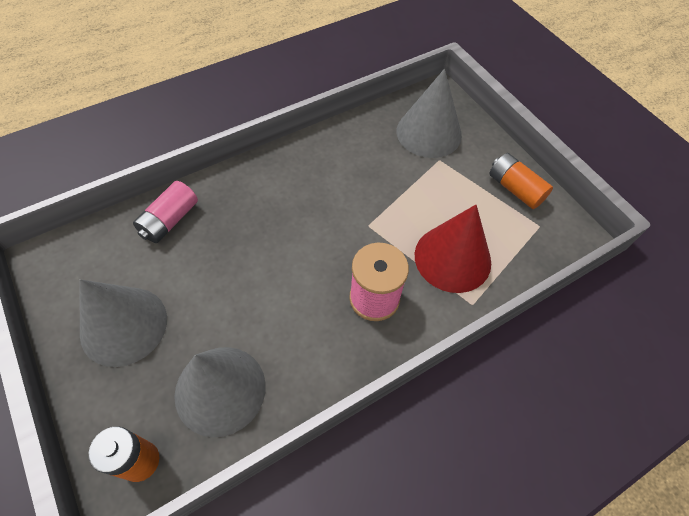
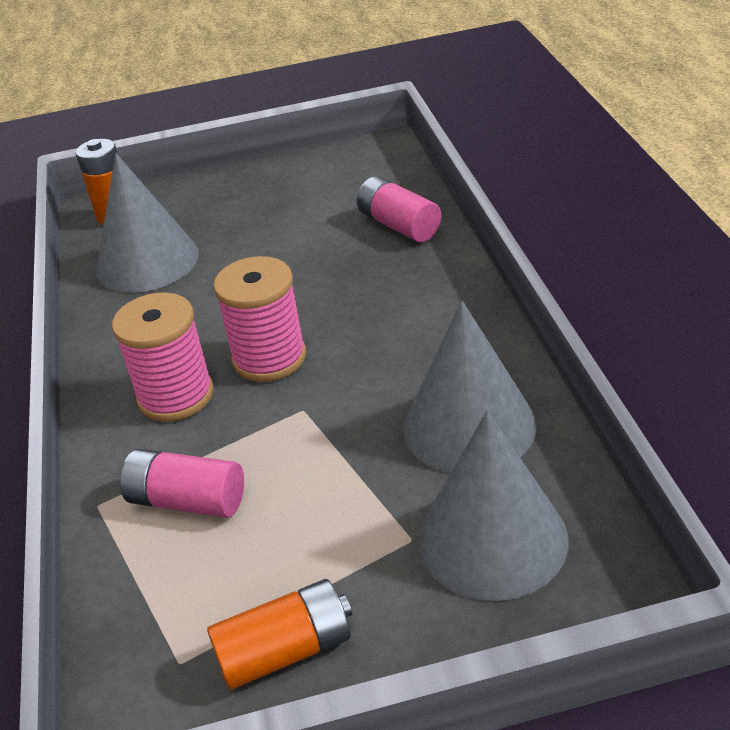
camera: 115 degrees right, 20 degrees down
(123, 325) = (266, 200): grey cone -> grey cone (469, 426)
(327, 256) = (269, 358): none -> pink spool
(452, 258) = (187, 501): red cone -> pink battery

